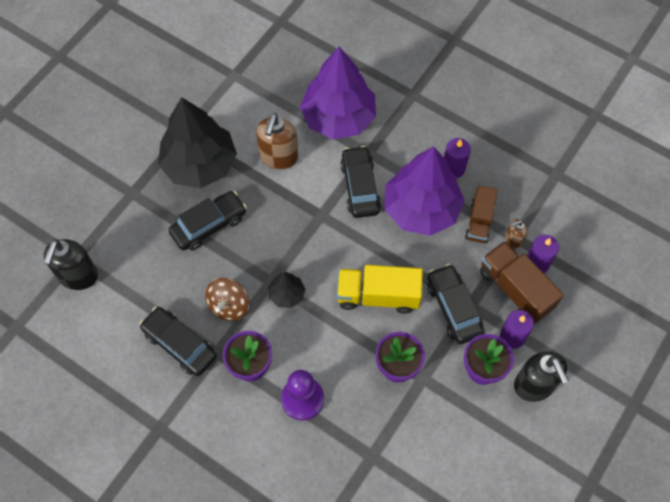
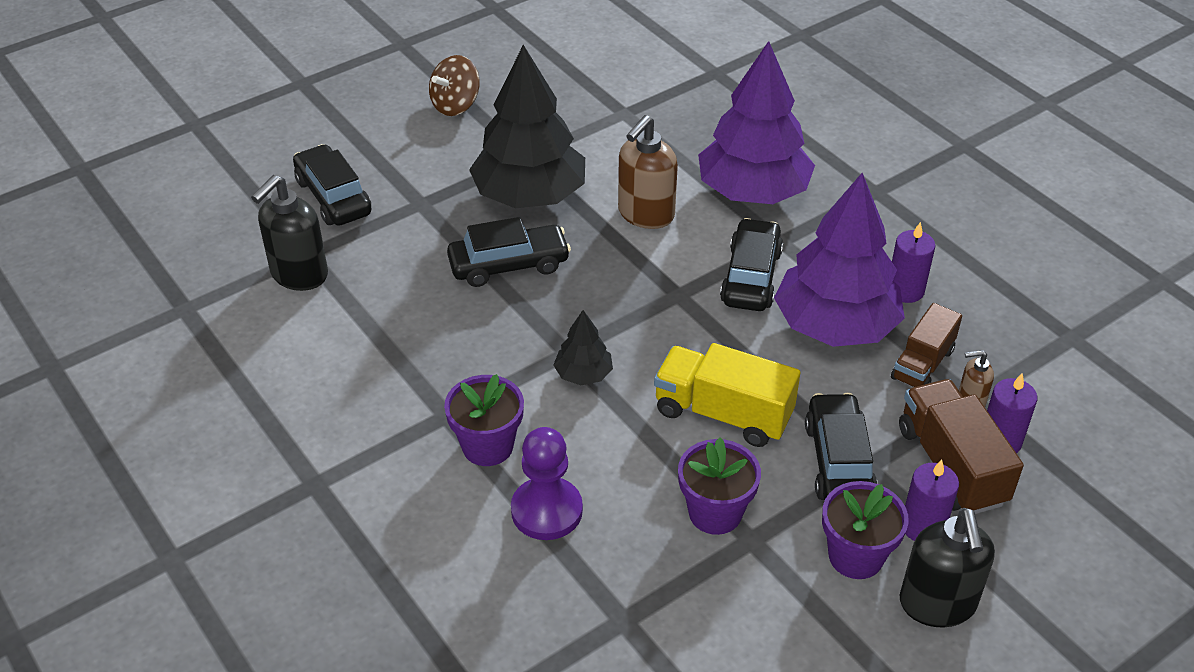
camera: 20 degrees right, 20 degrees down
(180, 344) = (397, 391): black car -> black car (333, 197)
(229, 305) = (491, 364): brown spinning top -> brown spinning top (455, 105)

